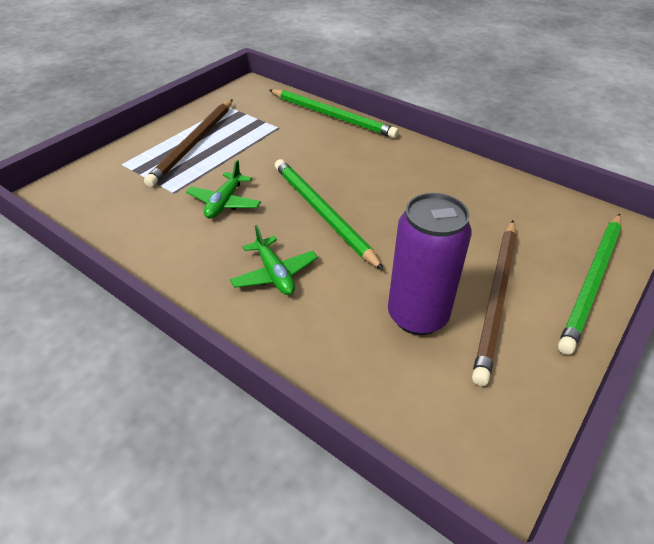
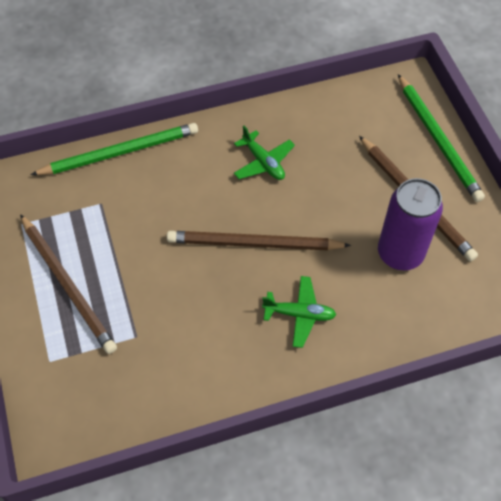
camera: 55 degrees left, 15 degrees up
(224, 202) = (184, 304): green plane -> green plane (263, 162)
(322, 213) = (254, 244): green pencil -> brown pencil

